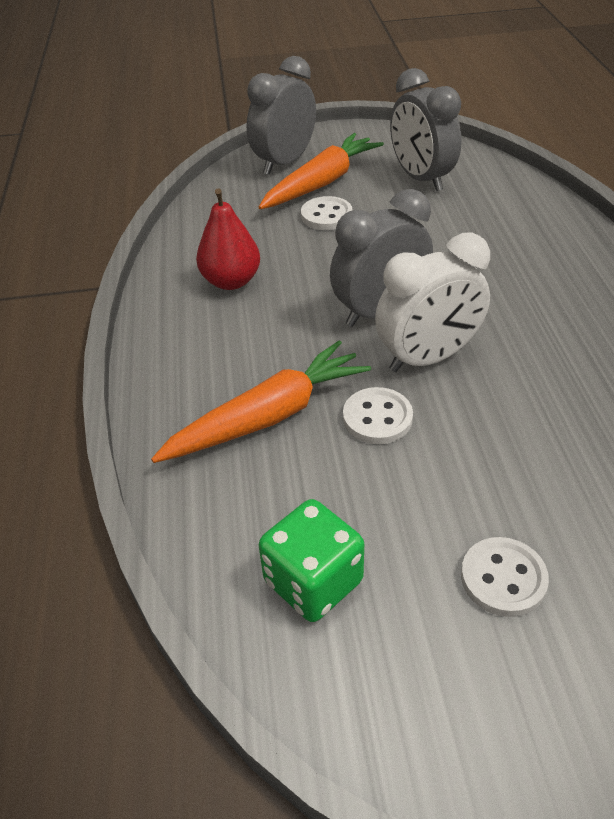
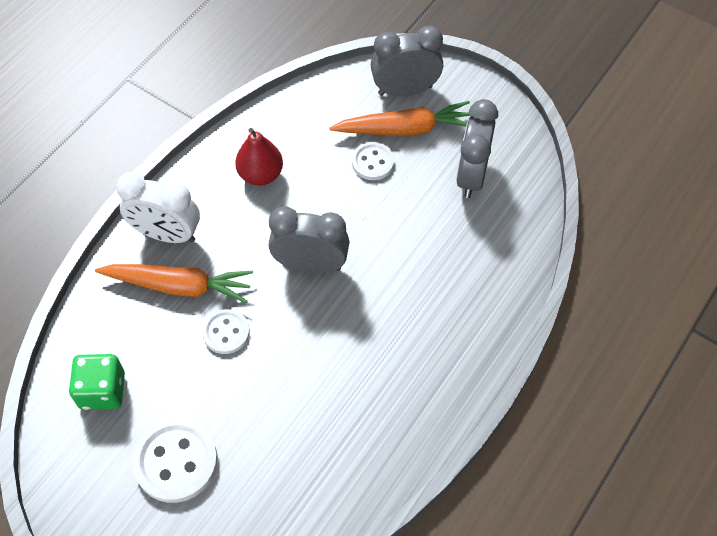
camera: 40 degrees right, 15 degrees up
(428, 358) = (295, 318): white clock -> white clock (167, 234)
(503, 578) = (176, 462): white button -> white button, size x1.66

